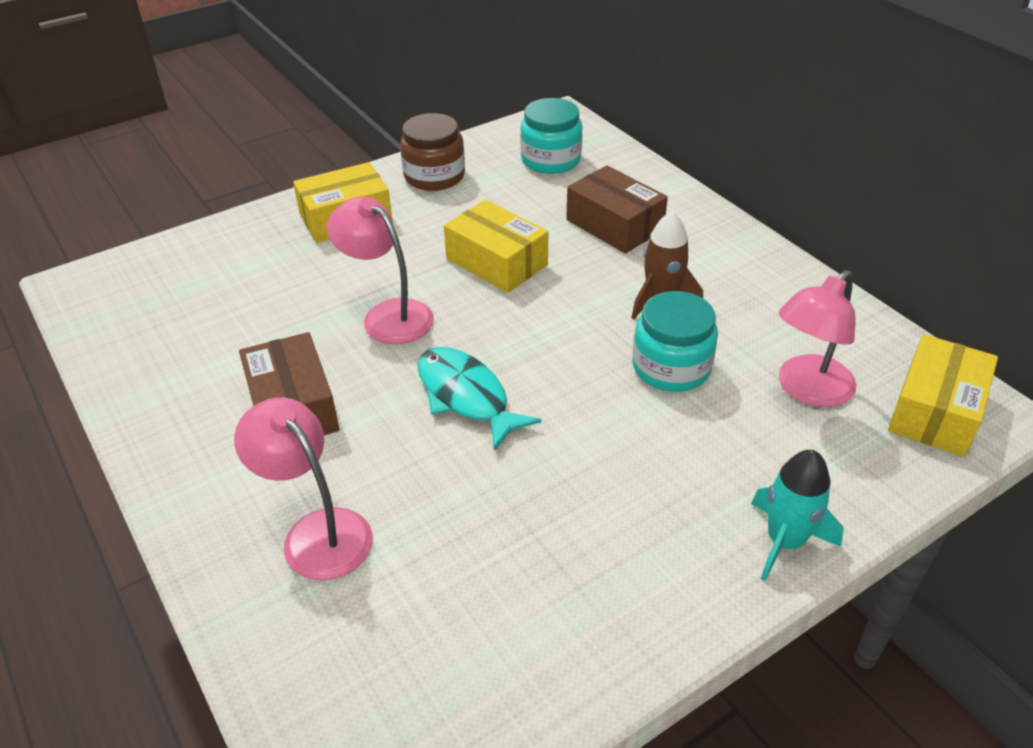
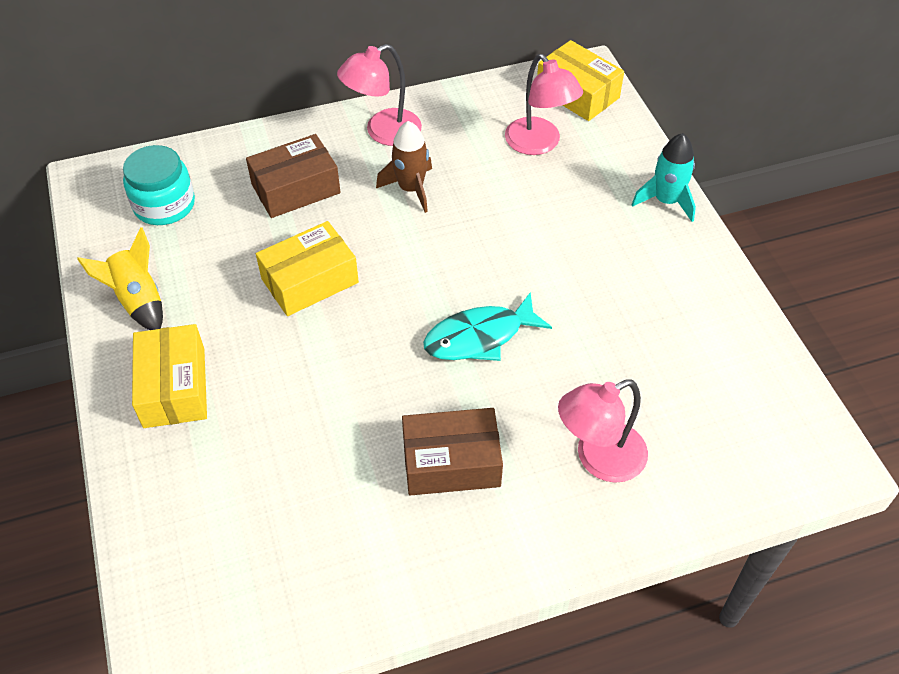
camera: 75 degrees left, 10 degrees up
(388, 315) = (352, 374): pink lamp -> pink lamp (383, 132)
(434, 176) = (138, 300): brown jar -> yellow rocket
(671, 367) = (490, 206): turquoise jar -> none

